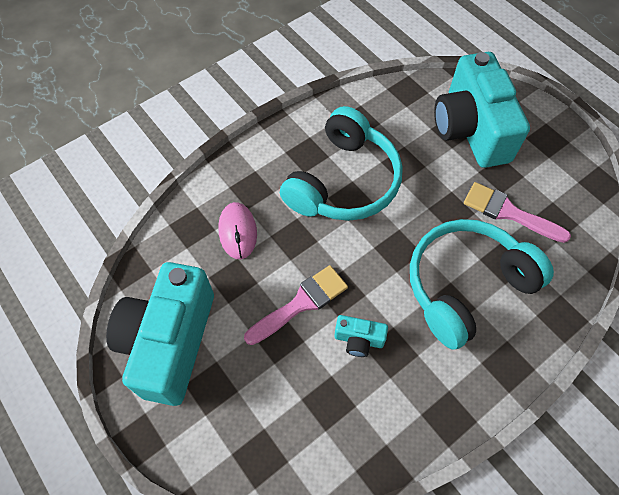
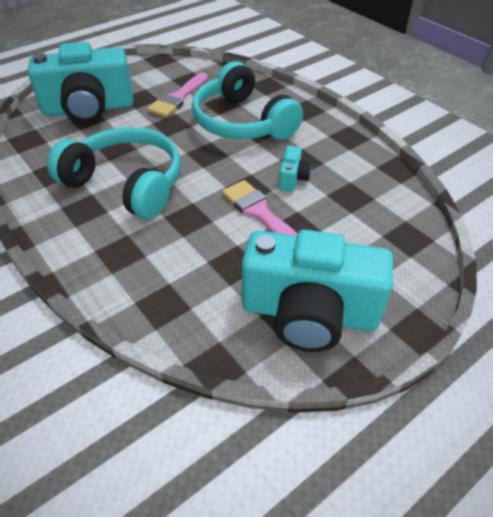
camera: 90 degrees left, 15 degrees down
(238, 232) = (174, 262): pink mouse -> none

